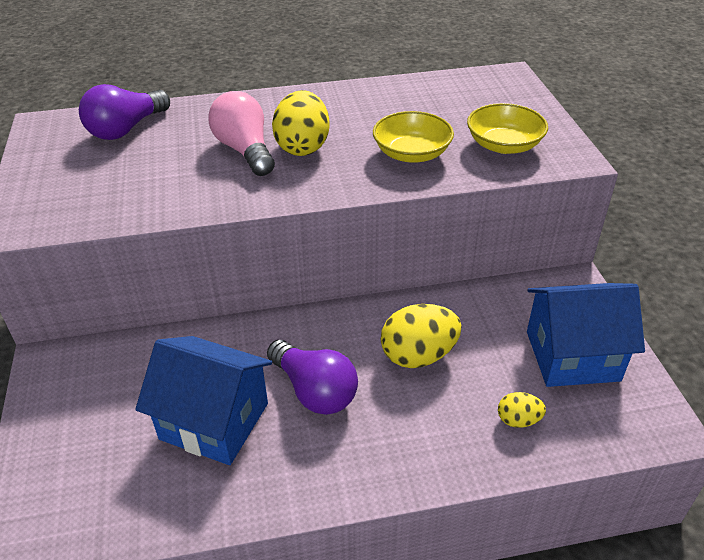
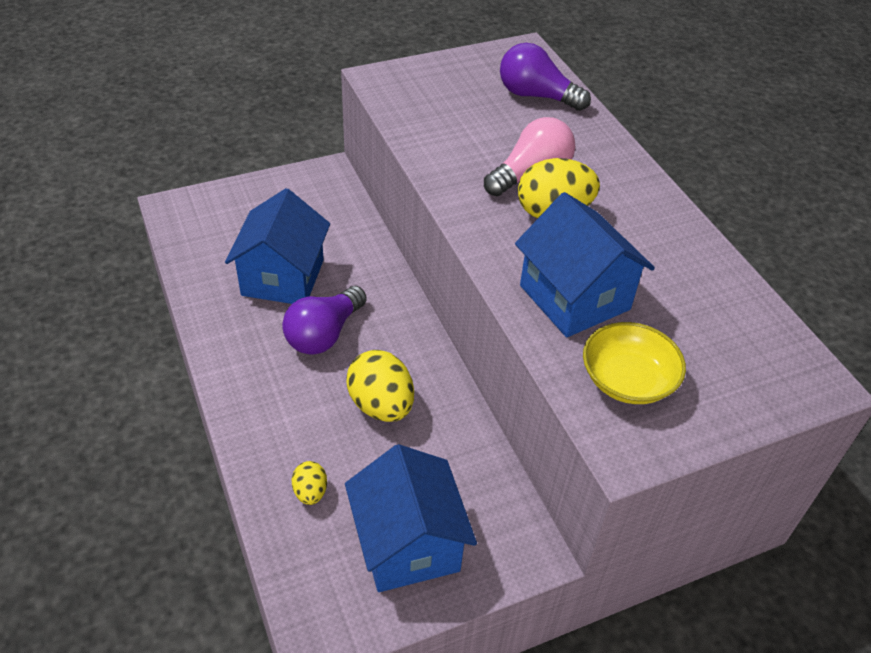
camera: 75 degrees right, 5 degrees up
(411, 153) = (574, 297): yellow bowl -> blue house

